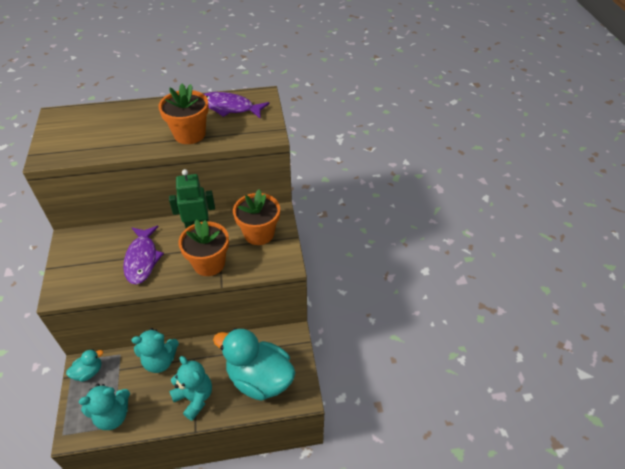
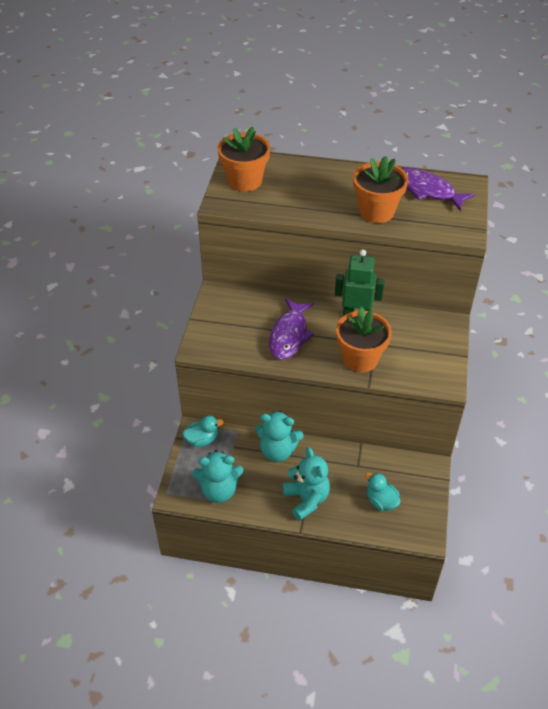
camera: 20 degrees right, 0 degrees up
(259, 233) = (423, 341): orange flower pot -> orange flower pot (244, 181)
(259, 379) = (381, 501): turquoise duck -> turquoise duck, size x0.45

